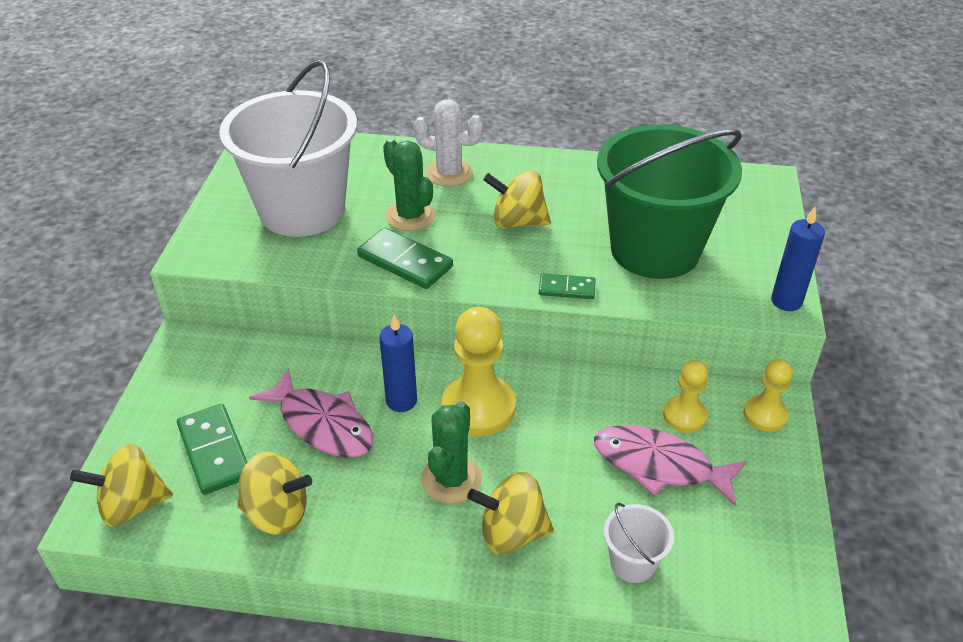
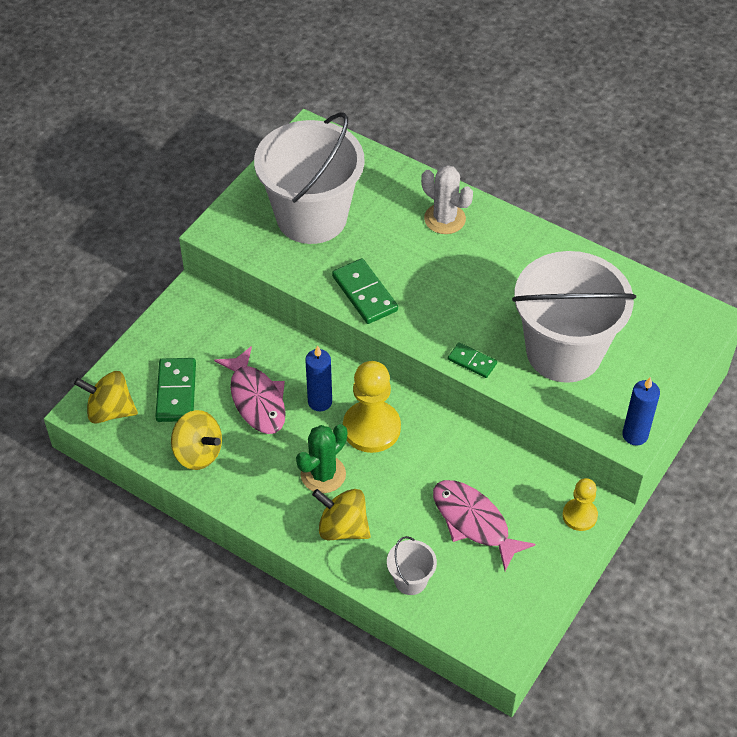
camera: 25 degrees right, 10 degrees up
(410, 216) = (391, 252): green cactus -> none
(517, 222) = (471, 287): yellow spinning top -> none
(655, 249) = (564, 352): green bucket -> white bucket
(684, 416) = (518, 493): yellow pawn -> none

